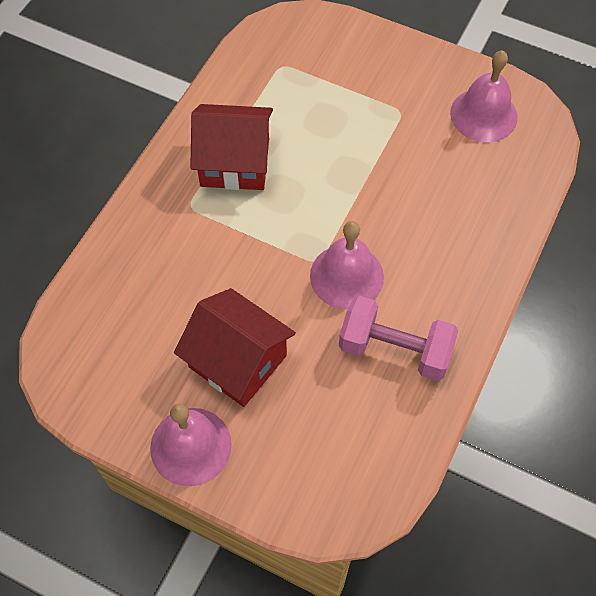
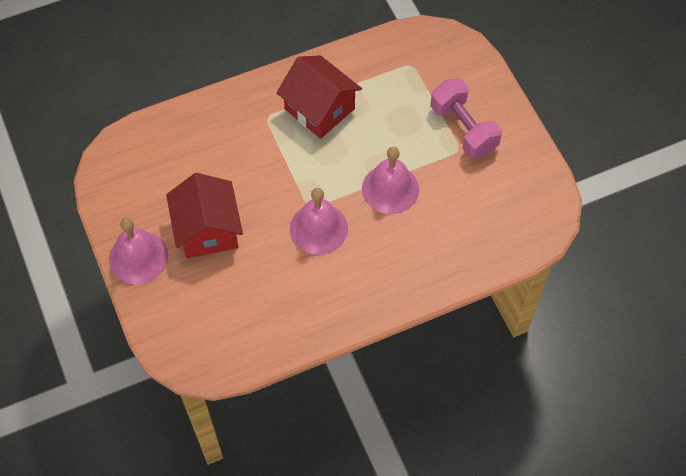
camera: 40 degrees right, 0 degrees up
(395, 349) = (303, 293): pink dumbbell -> pink dumbbell (463, 129)
(483, 115) = (512, 191): pink bell -> pink bell (390, 189)

